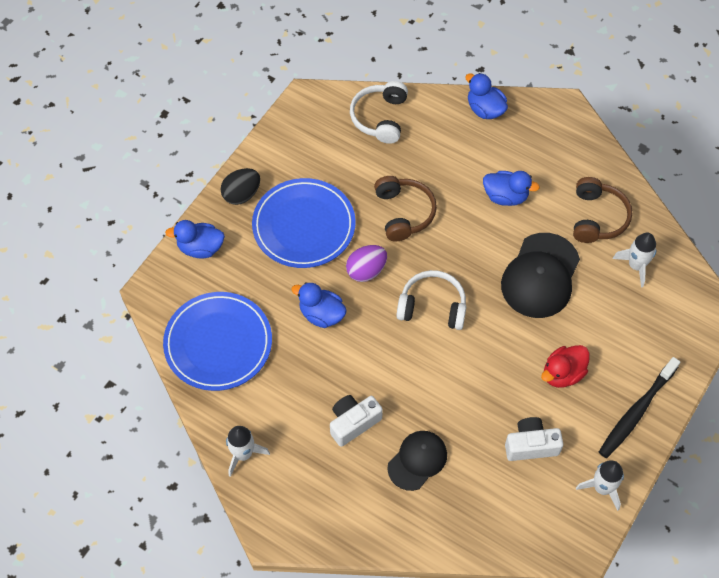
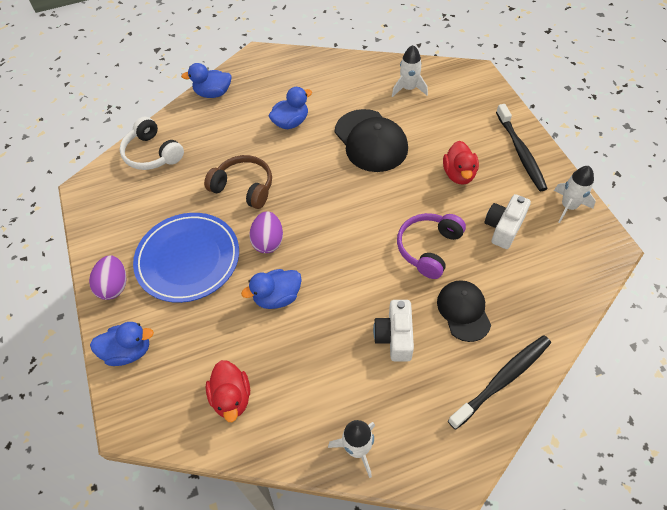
camera: 50 degrees left, 5 degrees down
(200, 248) = (128, 351): blue duck -> blue duck turned 135 degrees counterclockwise
(218, 343) = (232, 398): blue plate -> red duck
(241, 194) = (114, 286): black egg -> purple egg
(375, 524) = (502, 380): none -> black toothbrush
(432, 306) = (338, 218): white headphones -> none
(459, 397) = (428, 248): none -> purple headphones
(597, 217) = (354, 86): brown headphones -> none

